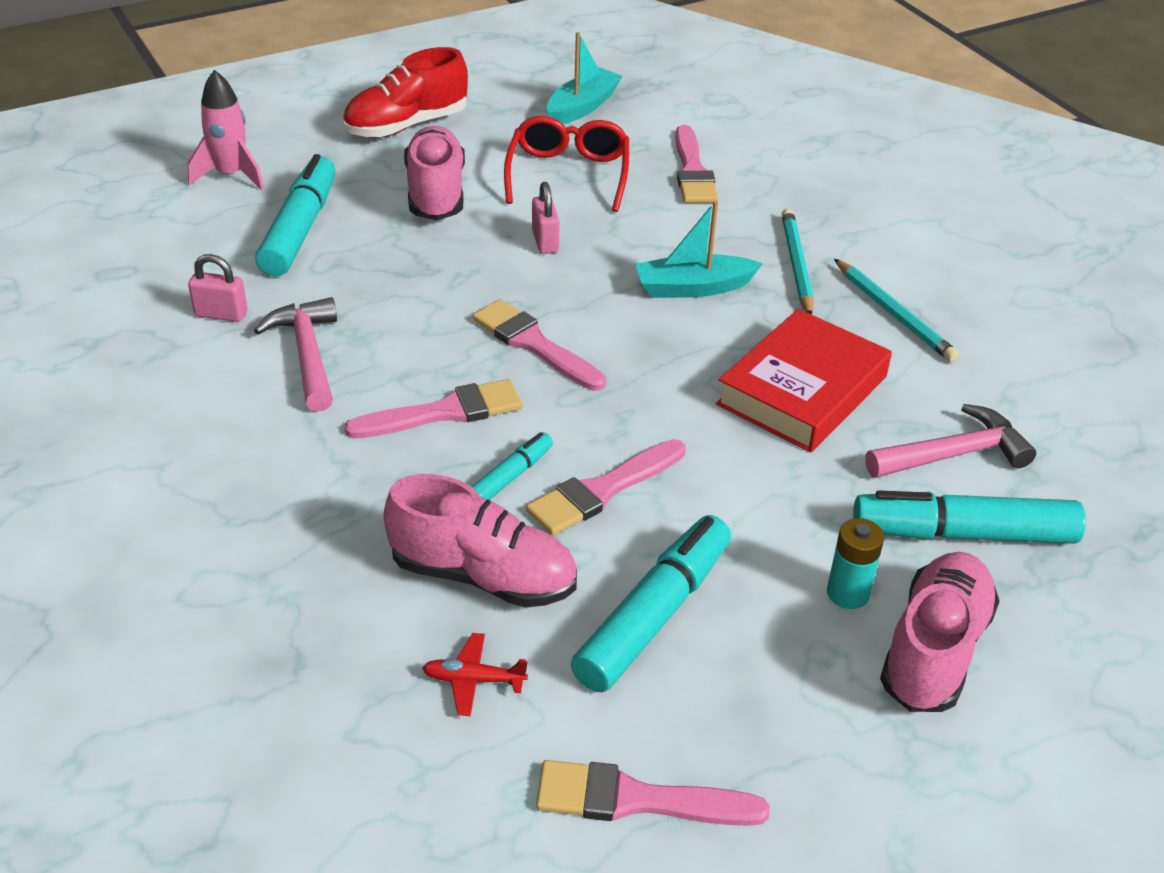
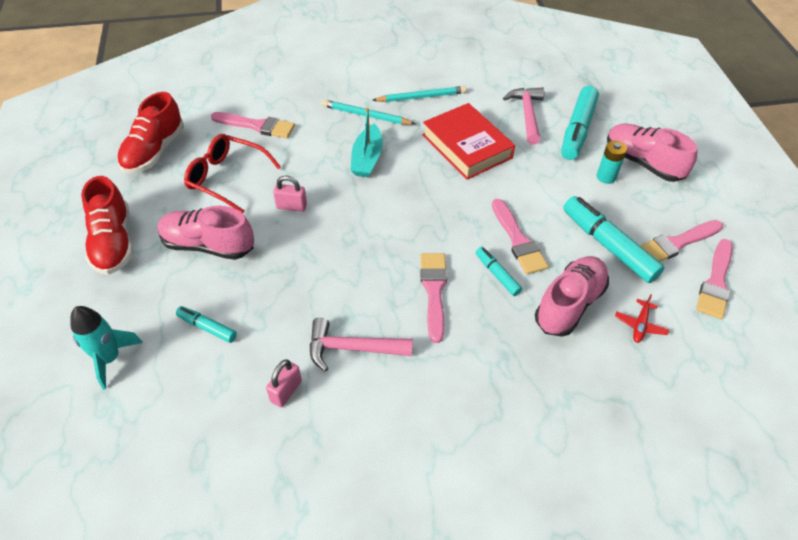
camera: 70 degrees left, 10 degrees up
(231, 175) = (110, 358): pink rocket -> turquoise rocket
(300, 229) = (207, 327): turquoise marker -> turquoise marker, size x0.52
(534, 344) = (388, 236): pink brush -> pink brush (677, 243)
(582, 107) = (154, 151): turquoise boat -> red shoe

